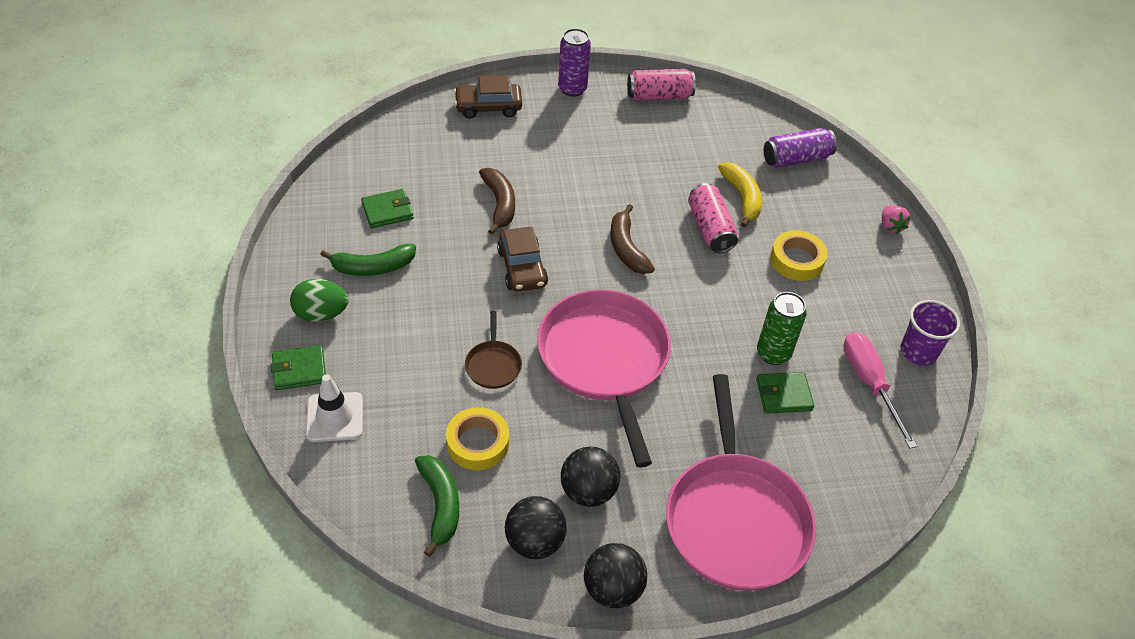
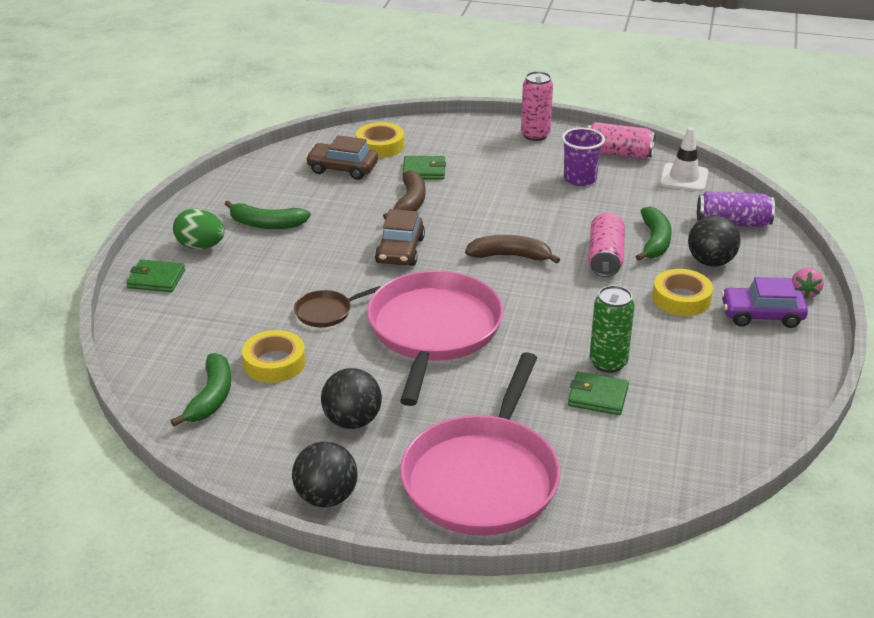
camera: 25 degrees right, 15 degrees down
(334, 417) = (163, 317): white traffic cone -> white traffic cone (684, 178)
(387, 211) = (306, 189): green wallet -> green wallet (424, 170)
(431, 135) = (380, 146): none -> yellow tape
(488, 107) = (446, 135): brown car -> brown car (342, 169)
(493, 365) = (326, 312): brown pan -> brown pan turned 45 degrees clockwise
(534, 541) = (277, 444): black ball -> black ball (710, 262)
(572, 89) = (535, 135): purple can -> pink can
(626, 248) = (510, 256): brown banana -> brown banana turned 90 degrees clockwise
(742, 198) = (654, 241): yellow banana -> green banana
(869, 262) = (761, 315): none -> purple car
(869, 383) = (698, 409): pink screwdriver -> none
(918, 352) = (770, 396): purple cup -> purple cup (580, 179)

